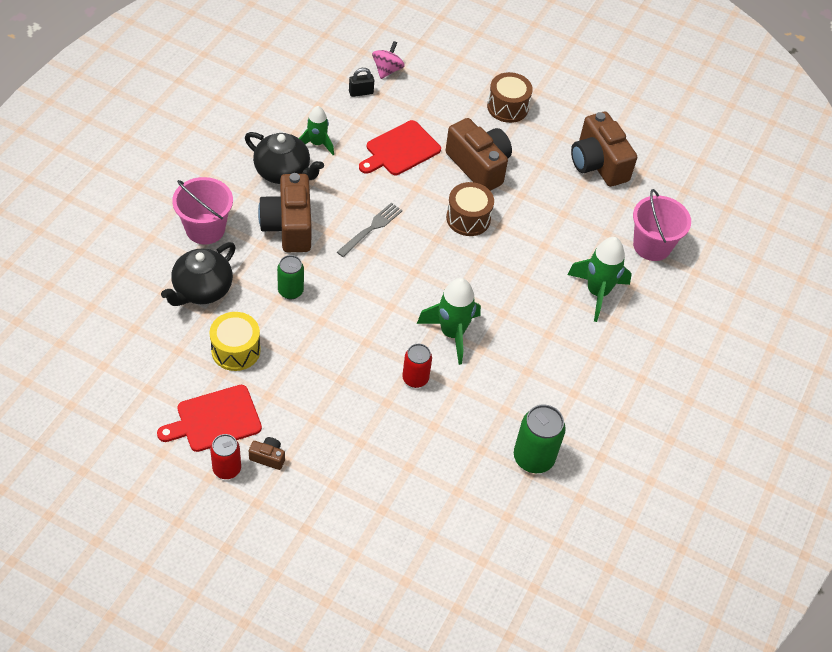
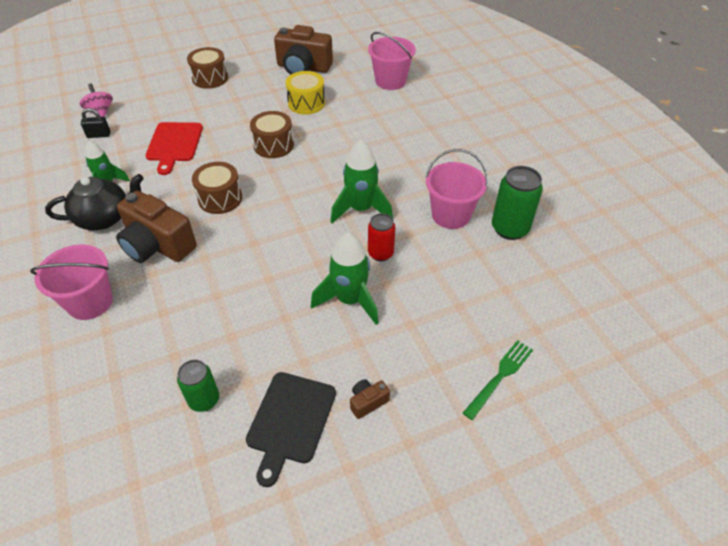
camera: 45 degrees left, 5 degrees down
(202, 289) = (146, 344): black teapot -> none
(215, 419) = (290, 421): red cutting board -> black cutting board
(227, 469) = (352, 445): red can -> none
(236, 350) = (234, 357): yellow drum -> yellow drum (306, 103)
(290, 291) = (219, 281): green can -> green can (204, 400)
(361, 92) = (99, 135): black padlock -> black padlock turned 60 degrees clockwise
(363, 532) = (500, 376): none -> green fork
(371, 228) = (220, 198): grey fork -> brown drum
(479, 166) = (238, 116): brown camera -> none
(508, 404) = (451, 215): none -> pink bucket
(597, 292) = (401, 122): green rocket -> green rocket (349, 300)

